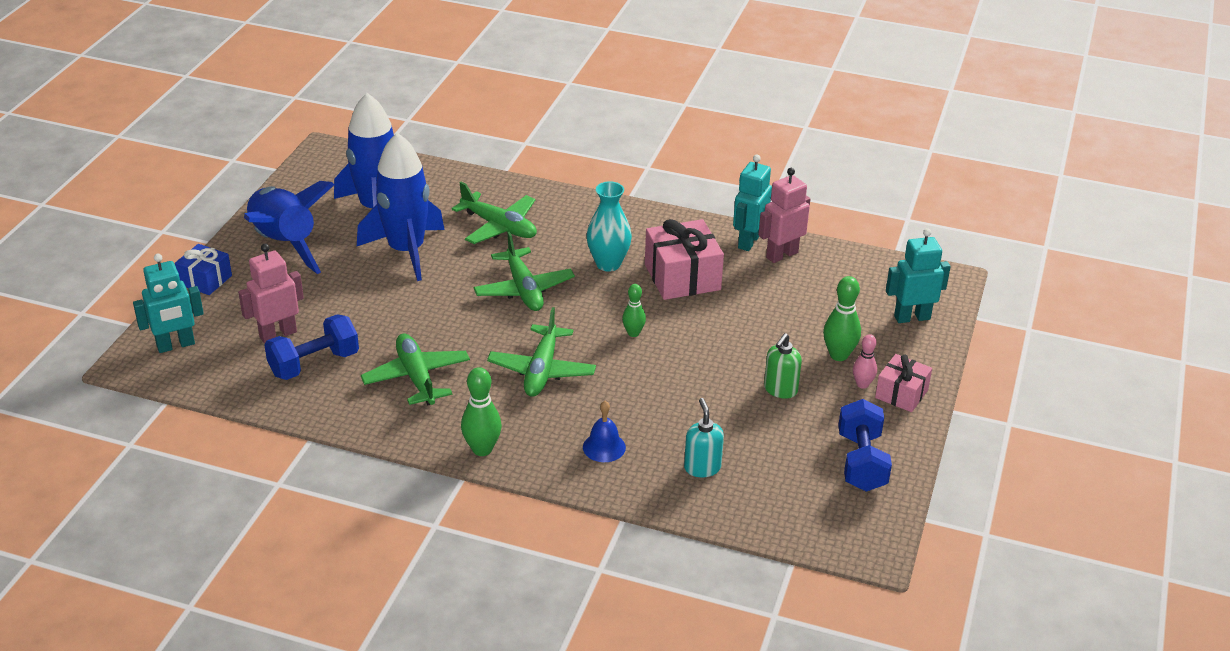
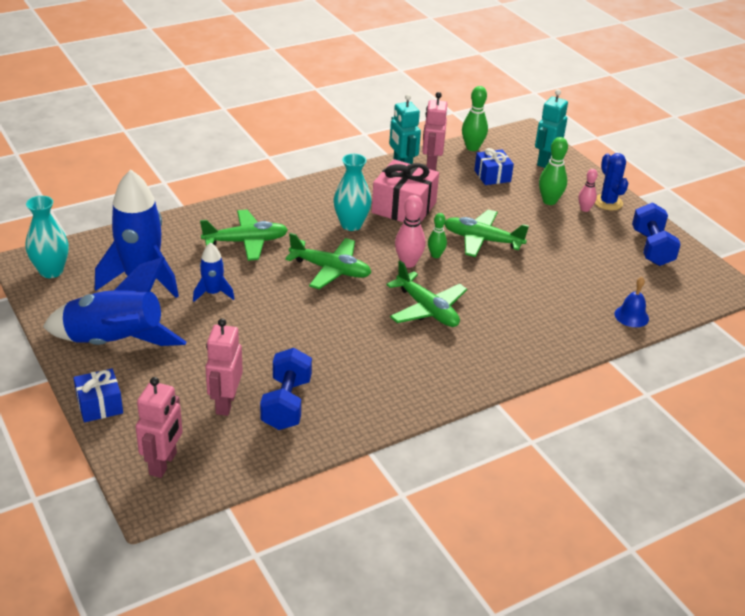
camera: 50 degrees left, 0 degrees up
(176, 345) = (163, 464): turquoise robot -> pink robot
(330, 166) = (51, 271): none -> turquoise vase
(406, 251) = (213, 293): blue rocket -> blue rocket, size x0.48
(416, 377) = (366, 365): green plane -> green plane (482, 240)
(482, 449) = (479, 377): green bowling pin -> green bowling pin (472, 148)
(597, 324) = (408, 263): none -> pink bowling pin
(604, 447) = (535, 328): blue bell -> blue bell (631, 316)
(702, 467) = (596, 303): turquoise soap dispenser -> none
(780, 390) = (556, 237): green soap dispenser -> none
(825, 299) = (492, 176): none -> blue gift
(861, 462) = (652, 248): blue dumbbell -> blue dumbbell turned 45 degrees clockwise
(901, 394) = (608, 202): pink gift -> blue cactus

